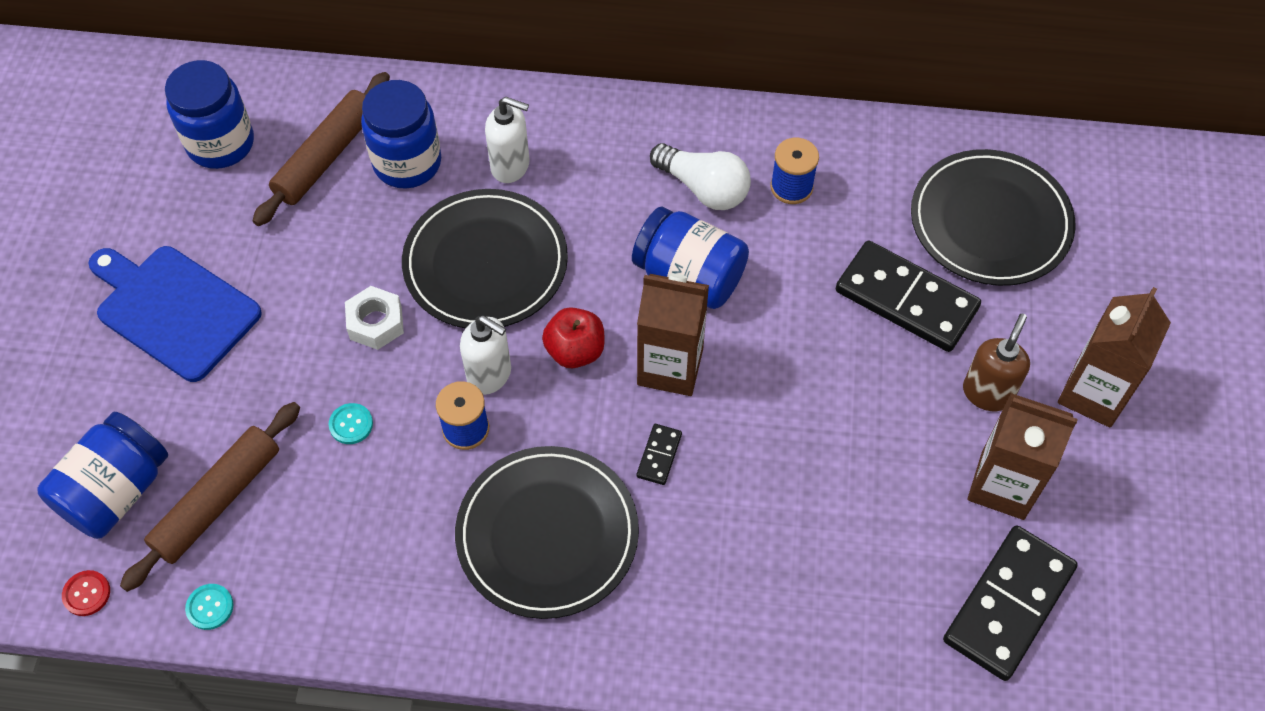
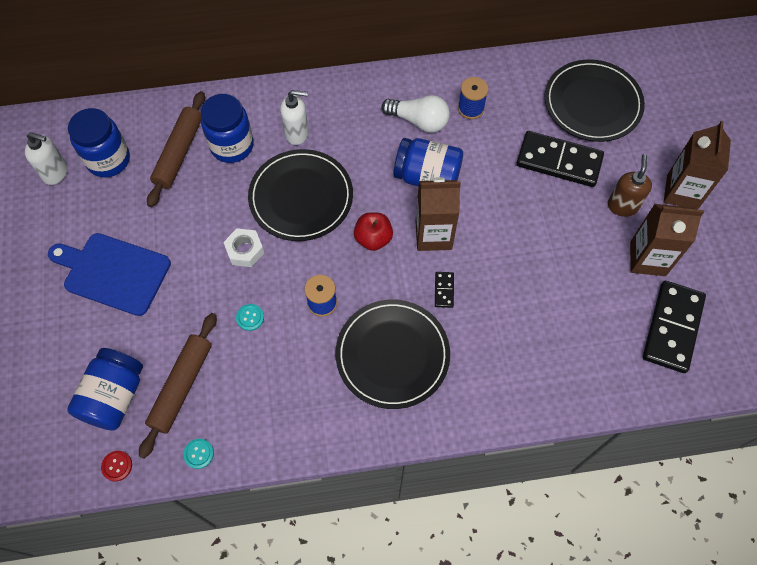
camera: 15 degrees left, 5 degrees up
(490, 375) = (326, 266): white soap dispenser -> white soap dispenser (56, 173)

